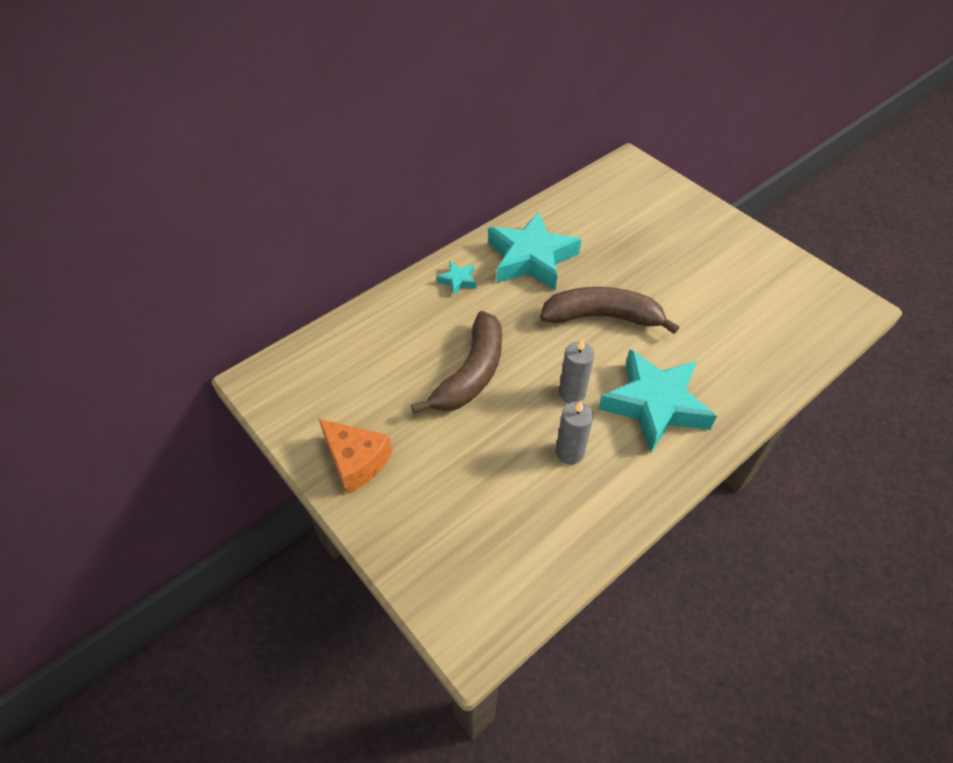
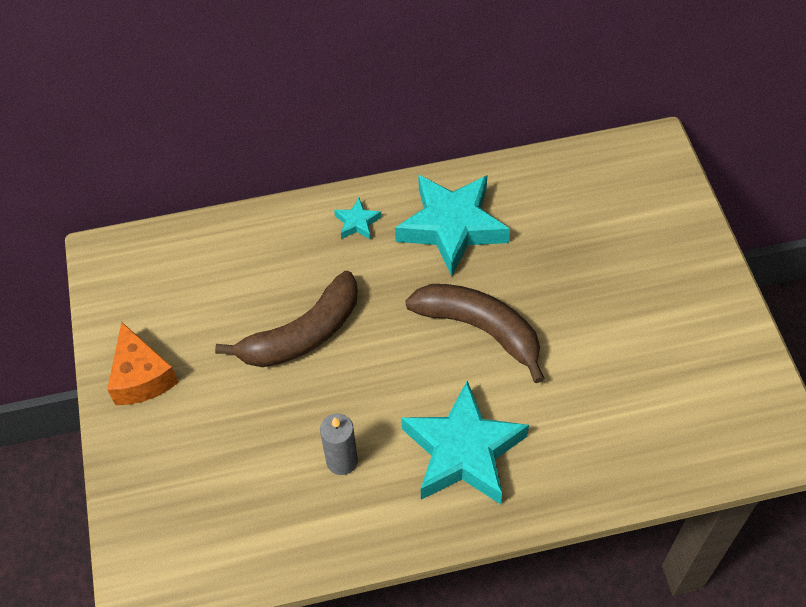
camera: 30 degrees right, 5 degrees up
(572, 393) = (387, 400): grey candle -> none

